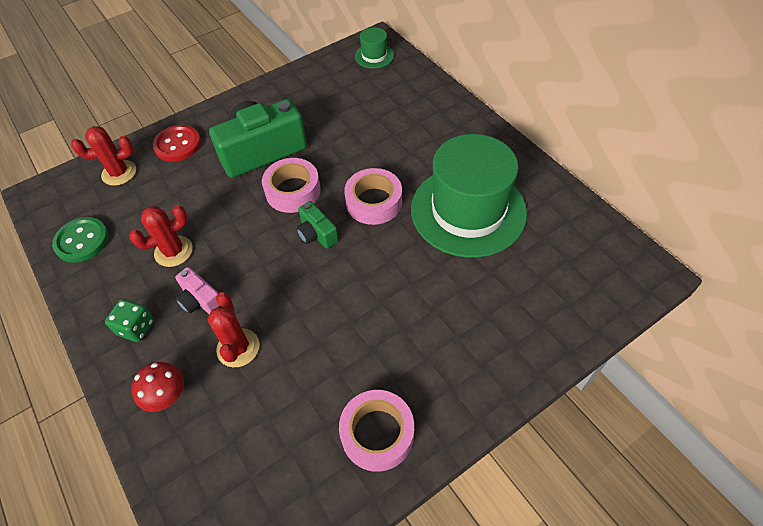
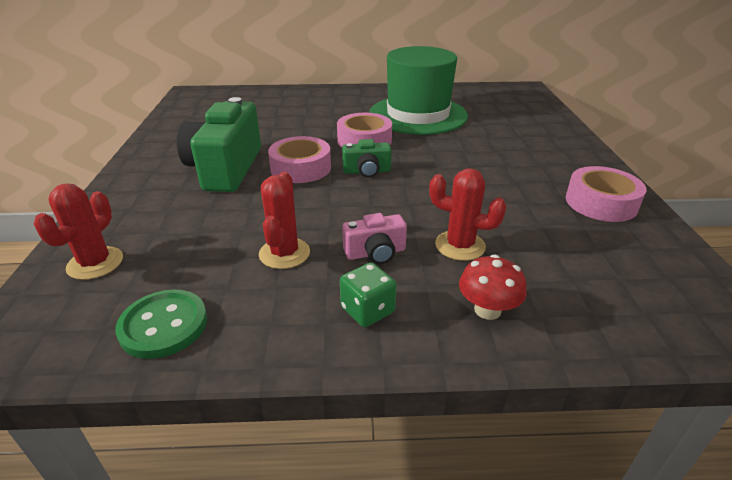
camera: 60 degrees left, 20 degrees down
(178, 145) = (128, 211): red button -> none
(374, 56) = (206, 98): green hat -> none

